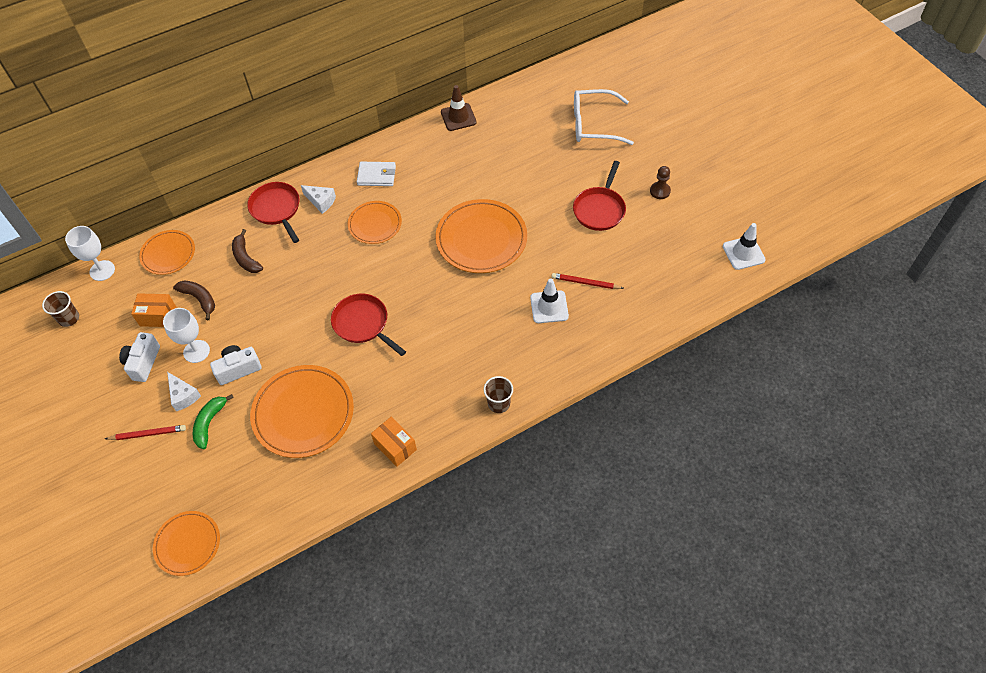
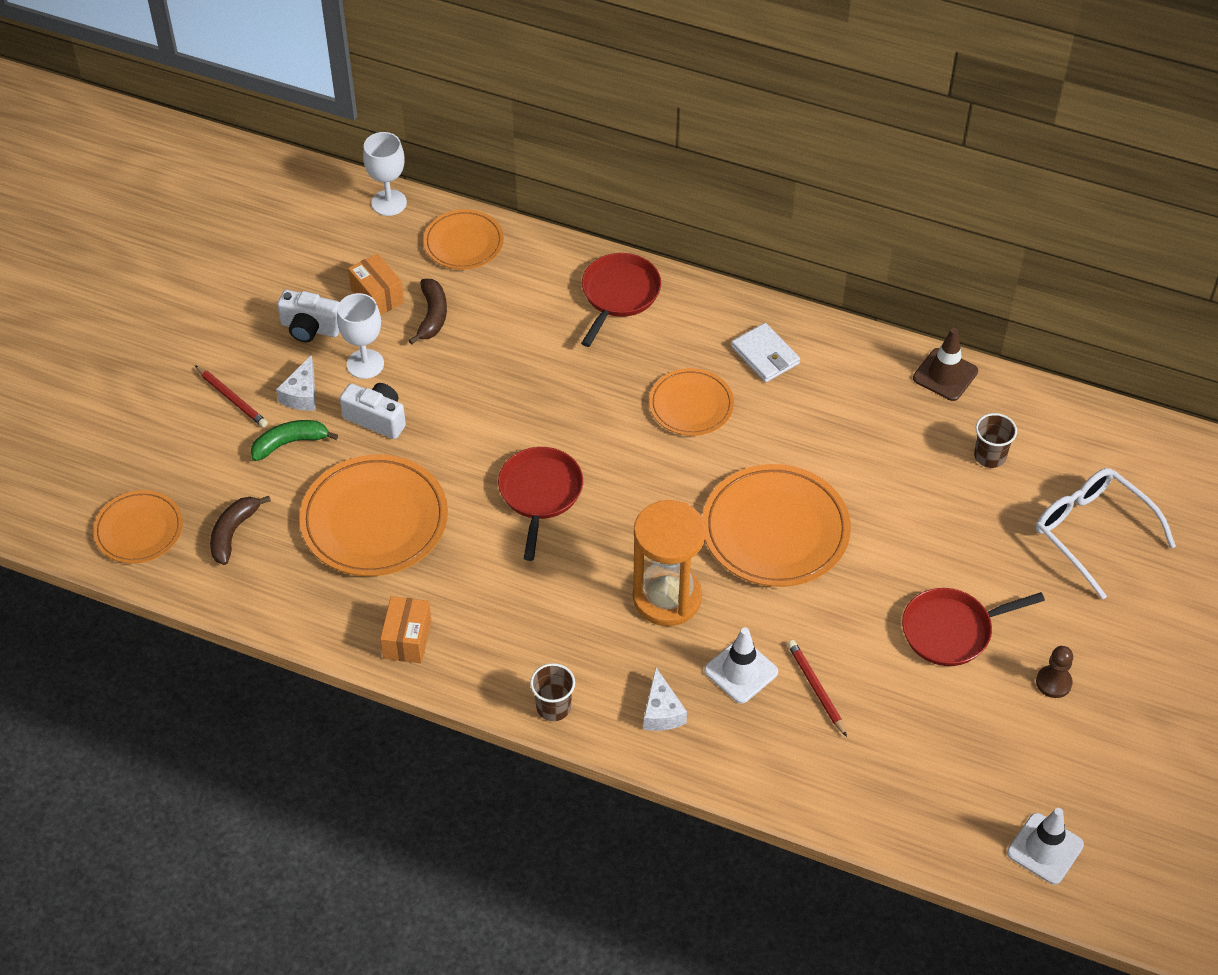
camera: 50 degrees right, 5 degrees down
(69, 318) = (306, 222): brown cup -> brown cup (989, 456)
(143, 362) = (310, 328): white camera -> white camera turned 135 degrees counterclockwise
(246, 258) = (525, 316): brown banana -> brown banana (233, 533)
(321, 201) = (672, 328): white cheese -> white cheese (662, 712)
(478, 310) = (667, 598): none -> orange hourglass

